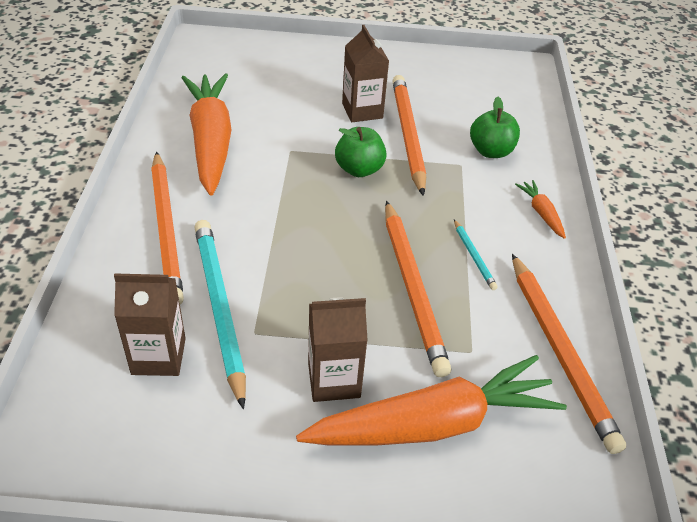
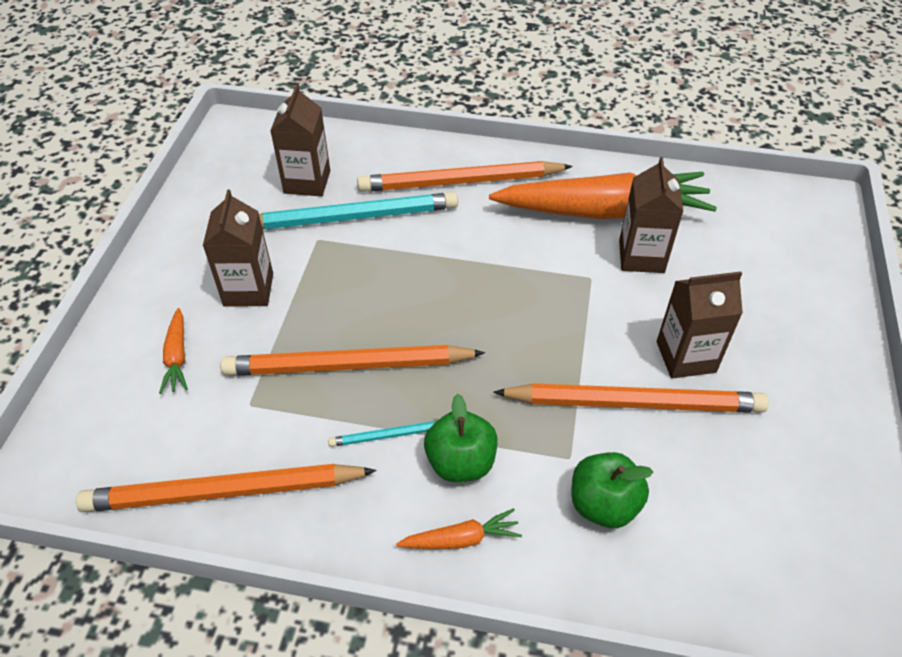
camera: 100 degrees right, 5 degrees up
(264, 124) = (641, 256): none -> brown carton
(359, 169) = (556, 340): green apple -> green apple (461, 462)
(434, 423) = (177, 357): orange carrot -> orange carrot, size x0.41

